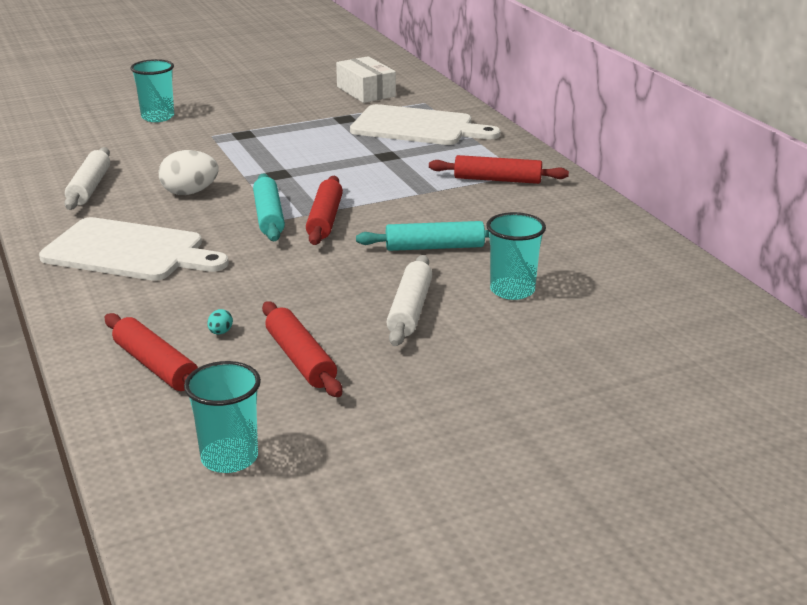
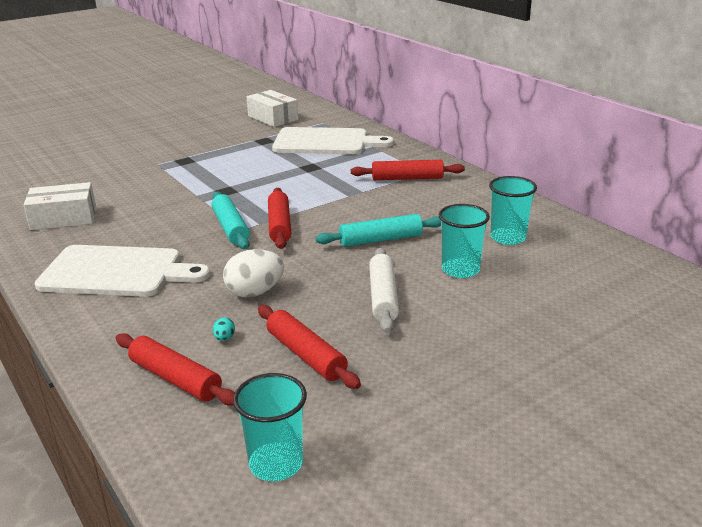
camera: 10 degrees left, 0 degrees up
(89, 187) = (64, 218): white rolling pin -> white box
(158, 117) = (106, 153): turquoise cup -> turquoise cup (508, 238)
(190, 193) = (155, 214): white egg -> white egg (255, 292)

